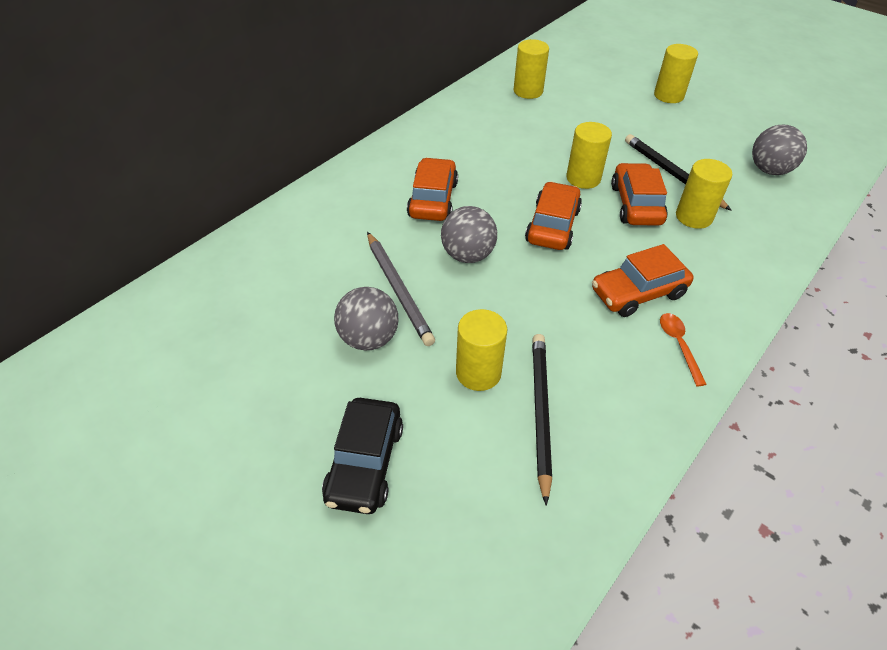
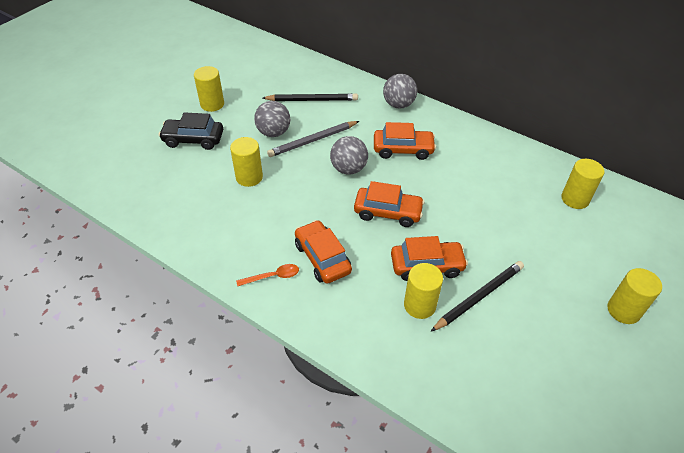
camera: 85 degrees right, 0 degrees up
(540, 412) = (220, 203): black pencil -> black pencil (312, 100)
(583, 178) = (453, 233): yellow cylinder -> yellow cylinder (212, 104)
(769, 170) = (513, 383): grey ball -> grey ball (398, 105)

